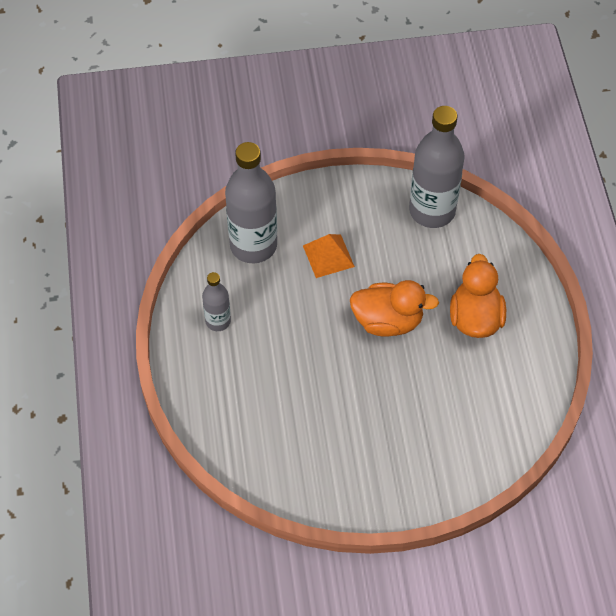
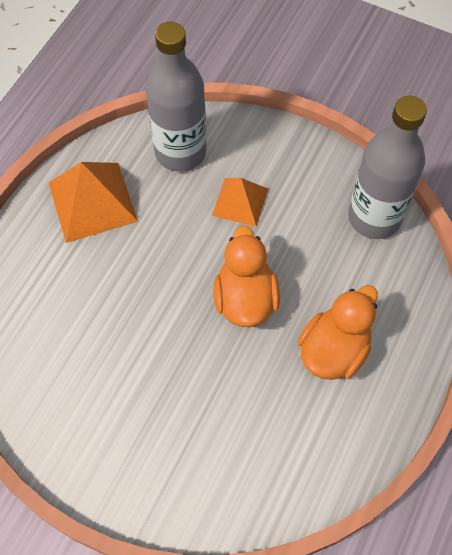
camera: 35 degrees right, 5 degrees up
(218, 321) = (92, 202): grey bottle -> orange pyramid
(388, 321) = (245, 299): orange duck -> orange duck turned 135 degrees counterclockwise

